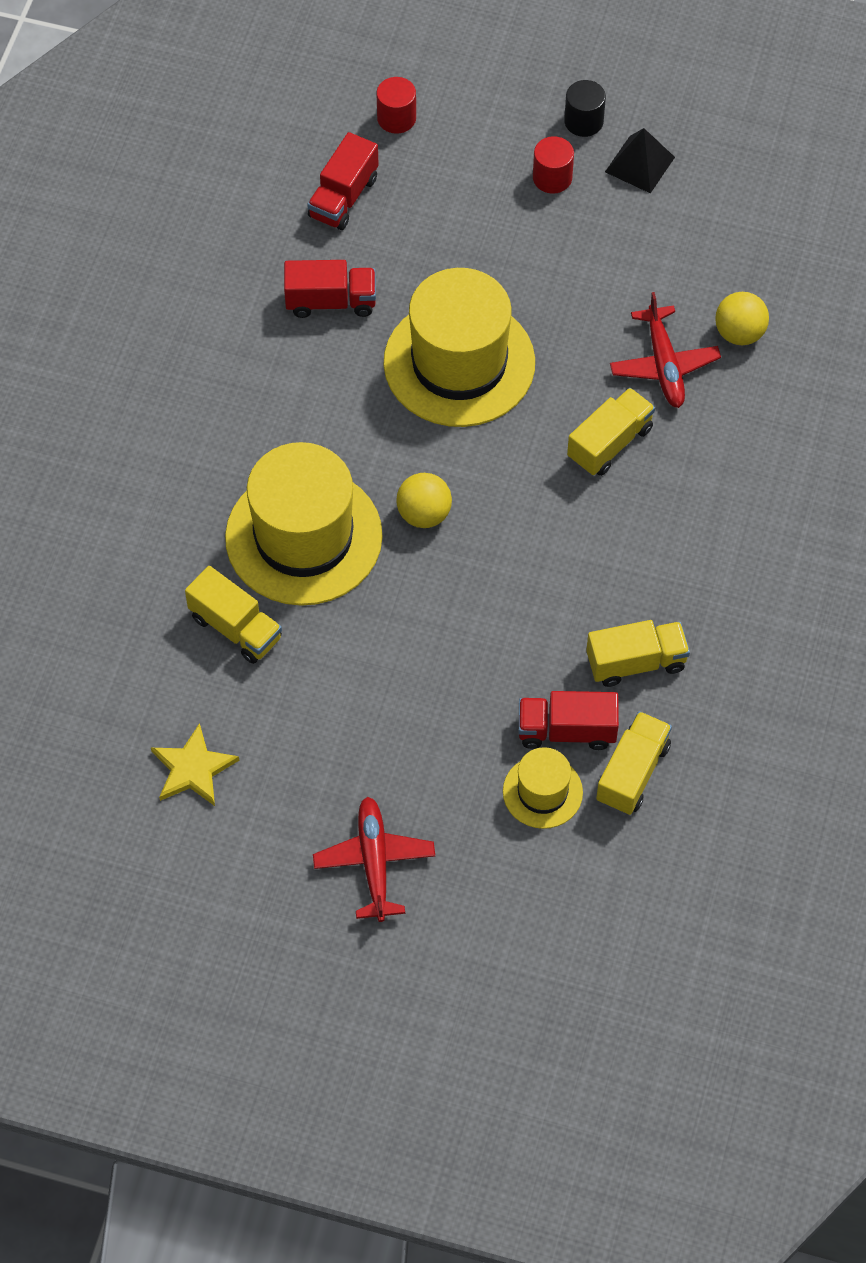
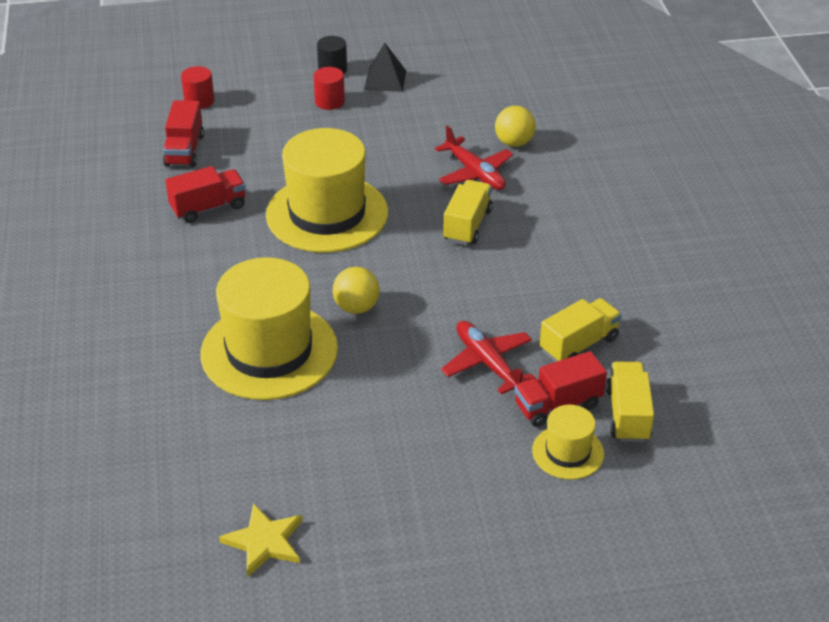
camera: 25 degrees left, 20 degrees down
(235, 628) = (246, 428): yellow truck -> none
(374, 862) = (464, 553): red plane -> red plane (487, 363)

